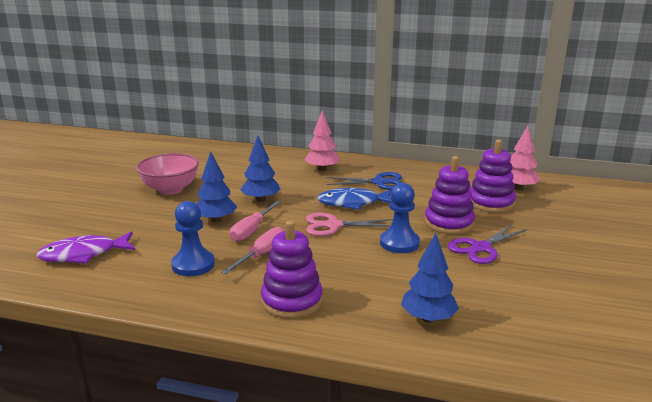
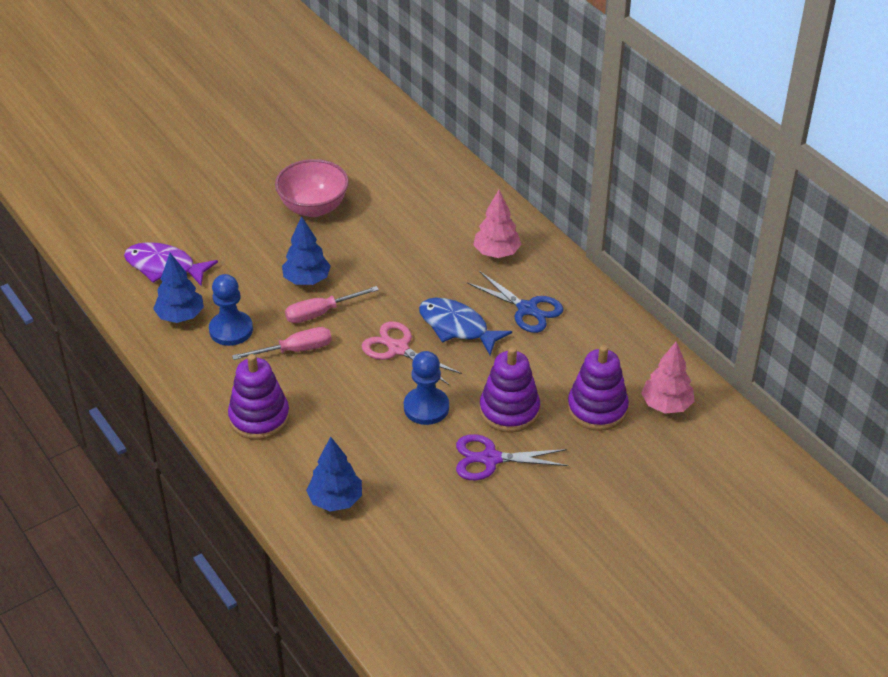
camera: 40 degrees right, 20 degrees up
(261, 200) = (377, 271): blue tree -> blue tree (180, 316)

